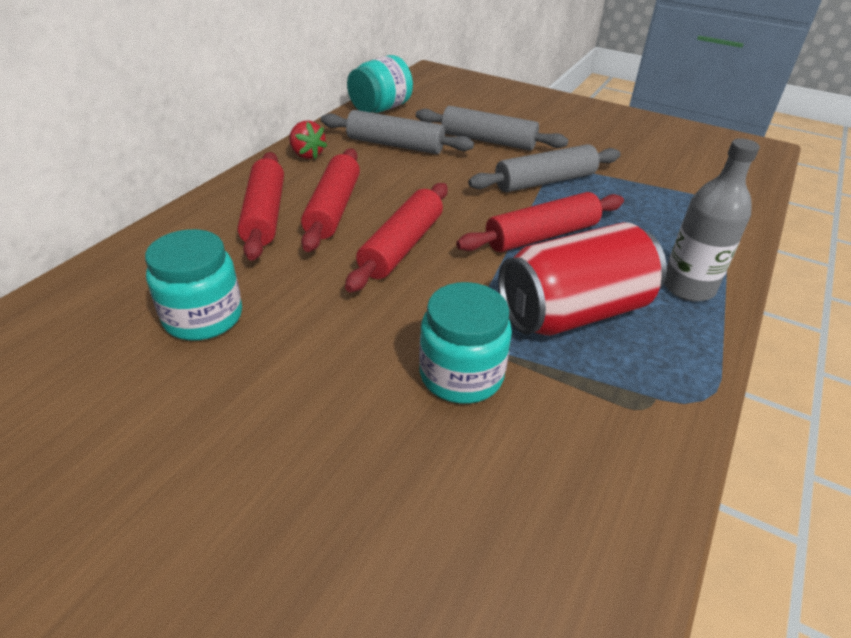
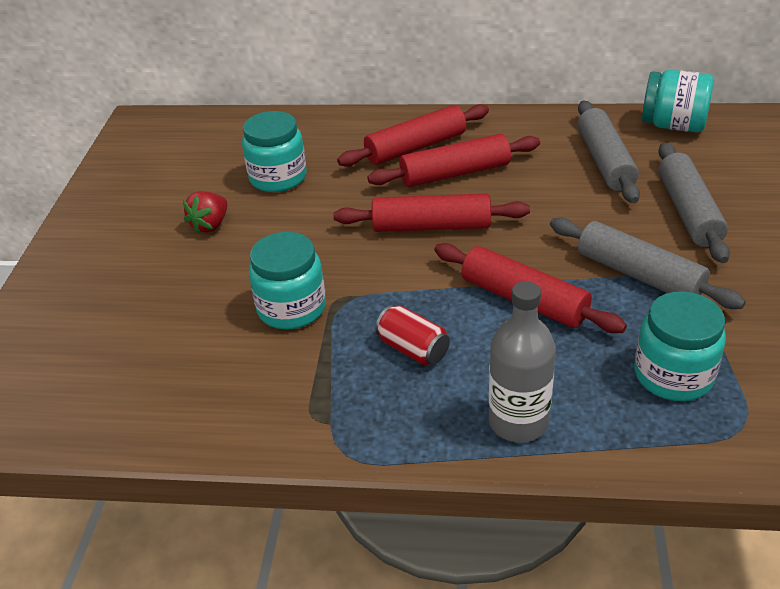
camera: 70 degrees right, 0 degrees up
(307, 154) = (529, 126): red strawberry -> red strawberry (210, 225)
(573, 312) = (413, 349): red can -> red can, size x0.48
(660, 208) = (673, 375): none -> turquoise jar

